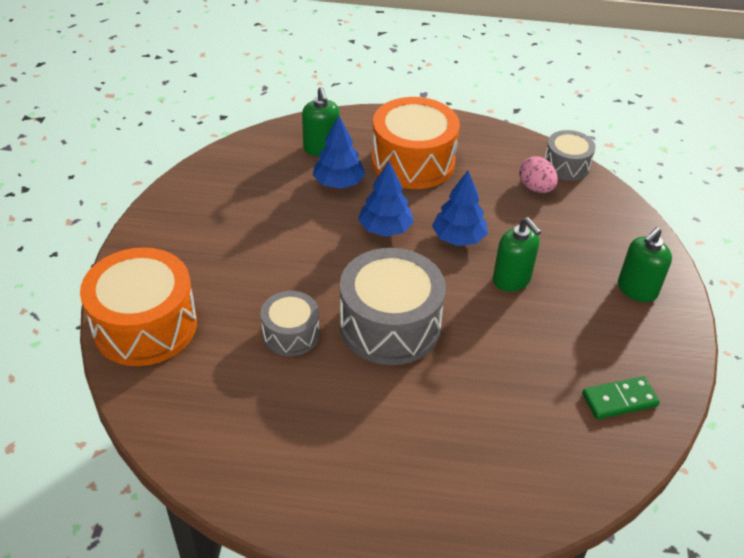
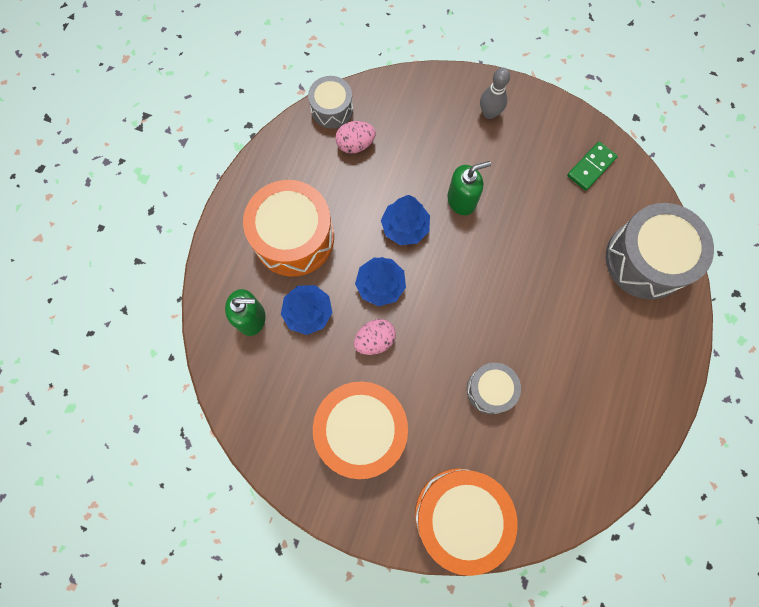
camera: 75 degrees left, 30 degrees up
(225, 237) = (362, 430): none -> orange drum
(323, 233) = (375, 340): none -> pink egg
(390, 325) = (494, 308): grey drum -> grey drum (646, 260)
(619, 400) = (591, 167): green domino -> green domino turned 45 degrees clockwise
(636, 289) = (489, 113): green soap dispenser -> grey bowling pin

